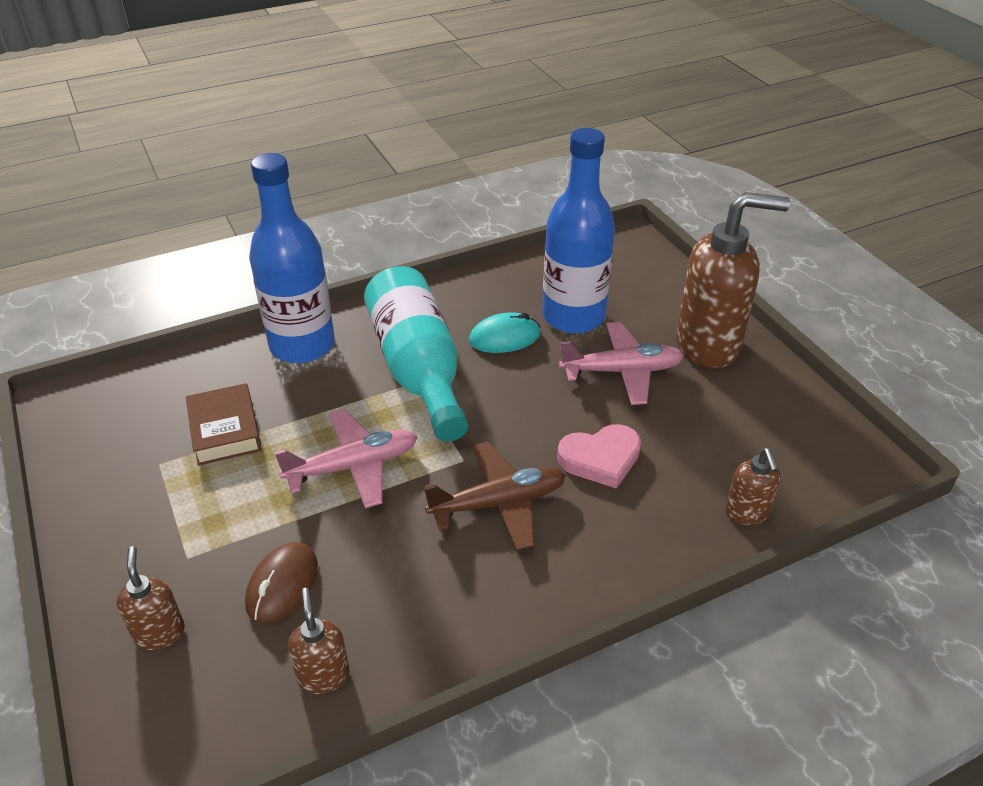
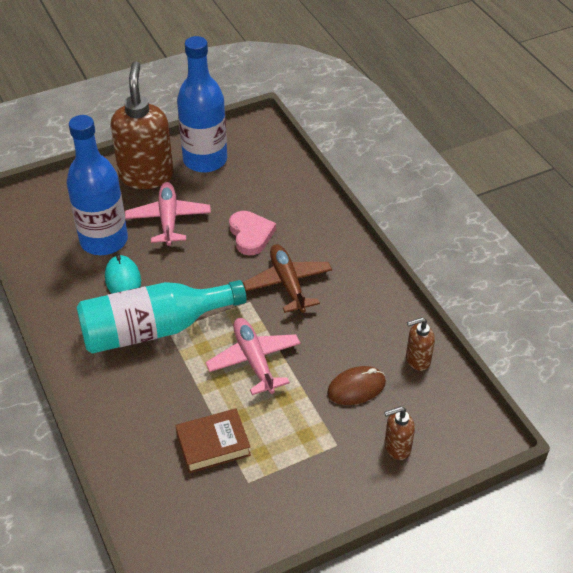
camera: 90 degrees left, 5 degrees up
(282, 585) = (356, 388): brown mouse -> brown mouse turned 45 degrees counterclockwise
(302, 345) = (114, 407): blue bottle -> blue bottle (205, 160)
(746, 513) = (295, 178): brown soap dispenser -> none

